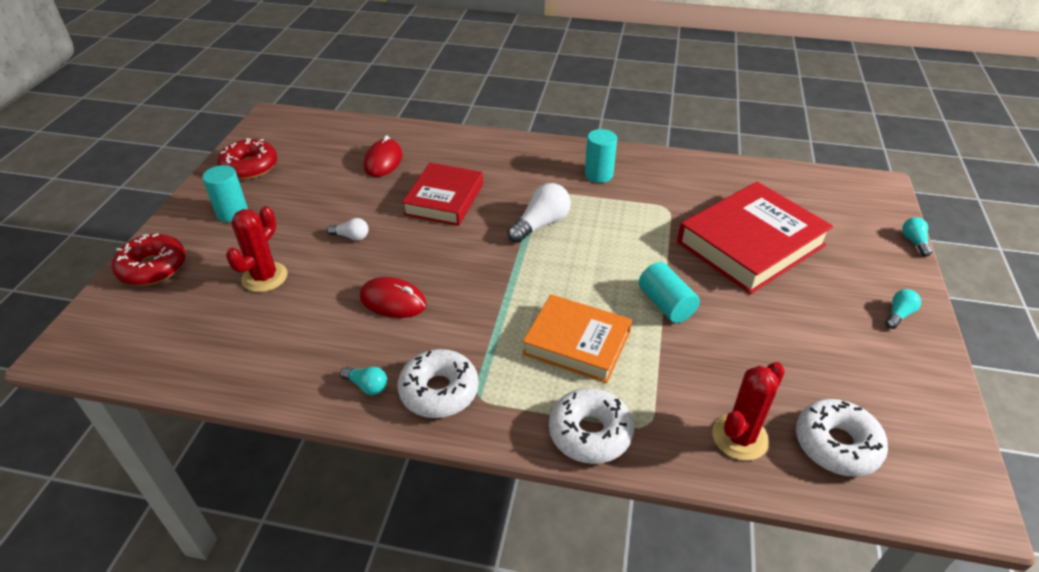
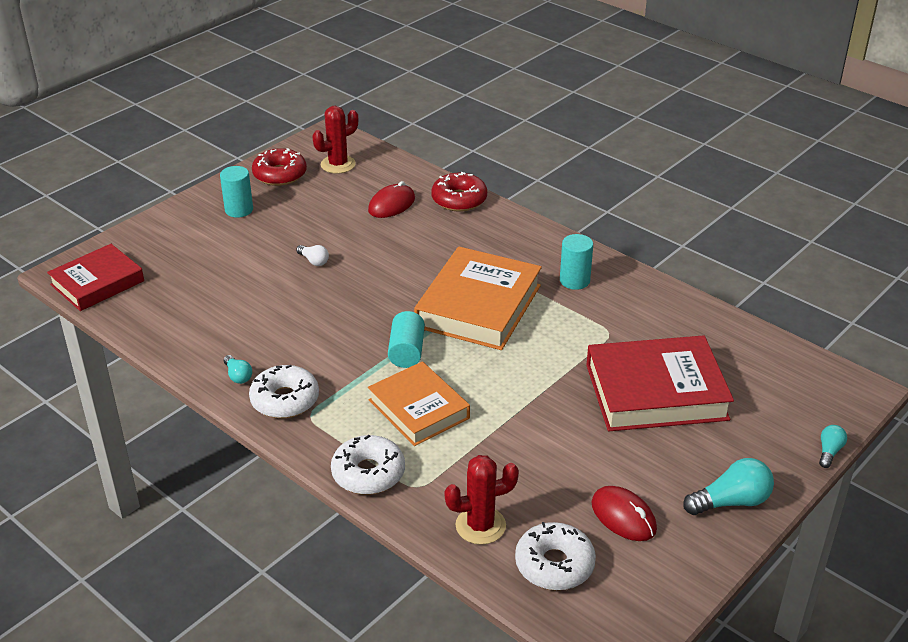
camera: 30 degrees right, 5 degrees down
(153, 268) = (154, 234): red donut -> red donut (459, 200)
(265, 277) = (226, 270): red cactus -> red cactus (338, 164)
(393, 301) = (305, 323): red mouse -> red mouse (623, 516)
(444, 199) = (415, 256): red book -> red book (97, 283)
(541, 224) = (478, 306): white light bulb -> orange book
(666, 304) = (522, 410): turquoise cylinder -> turquoise cylinder (406, 351)
(898, 315) = (731, 502): turquoise light bulb -> turquoise light bulb, size x1.79

